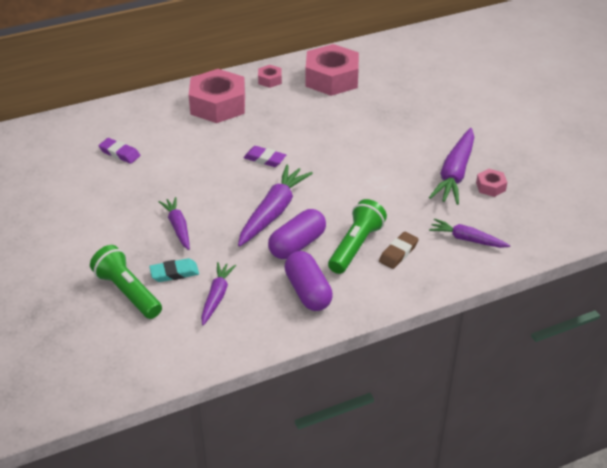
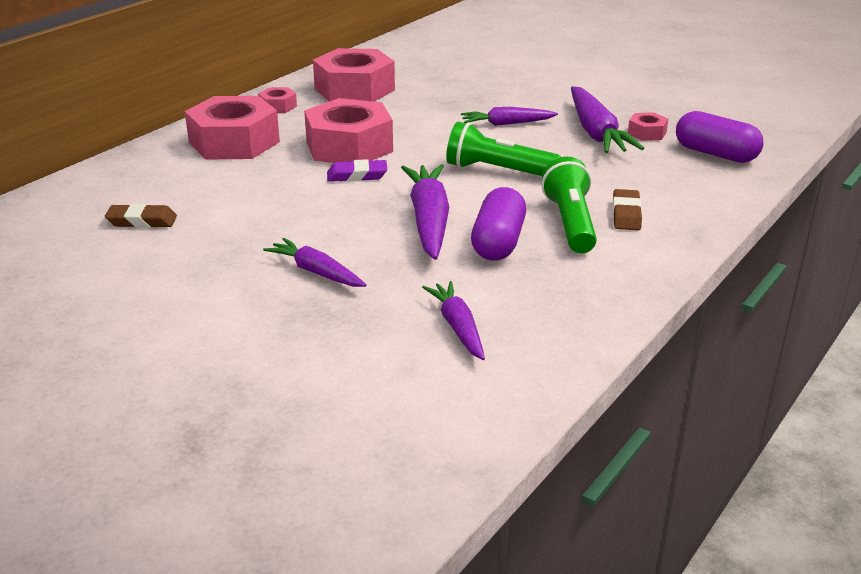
camera: 30 degrees left, 10 degrees down
(119, 153) = (142, 221): purple eraser -> brown eraser
(128, 292) = (322, 365): green flashlight -> green flashlight (498, 171)
(174, 273) = (368, 321): turquoise eraser -> none
(282, 132) = (349, 146): none -> pink nut
(308, 291) = (569, 283): purple capsule -> purple capsule (715, 154)
(467, 239) = (683, 181): purple carrot -> purple carrot (507, 124)

